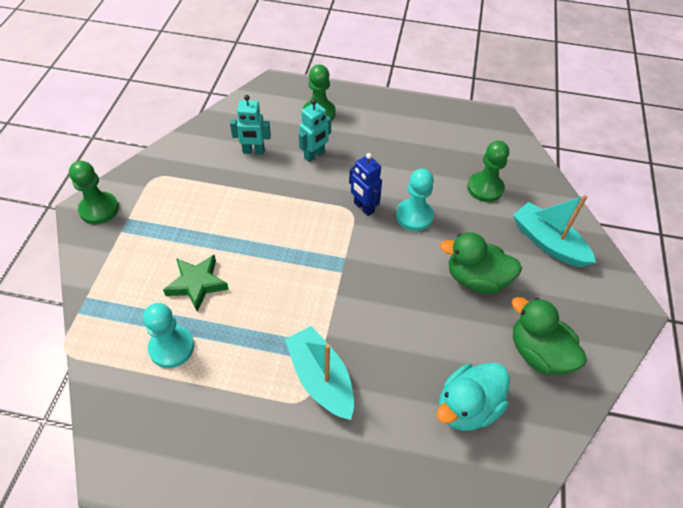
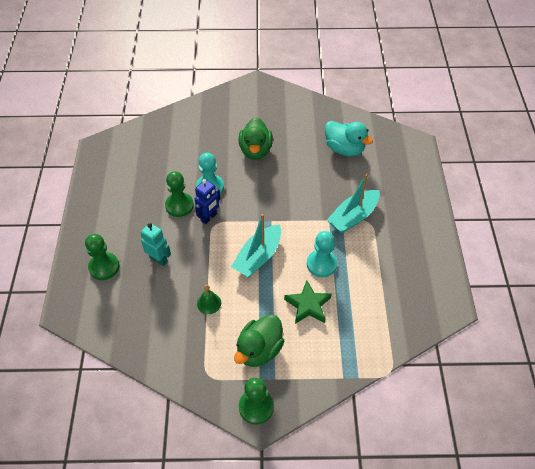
camera: 100 degrees left, 0 degrees up
(171, 347) = (362, 304): turquoise pawn -> turquoise pawn (321, 264)
(240, 190) = (209, 303): none -> green bell
(253, 151) = (161, 305): turquoise robot -> none
(485, 188) = (174, 151): green pawn -> green pawn (179, 205)
(538, 353) = (299, 121): green duck -> green duck (259, 350)
(548, 242) = (216, 118): turquoise boat -> turquoise boat (258, 257)

